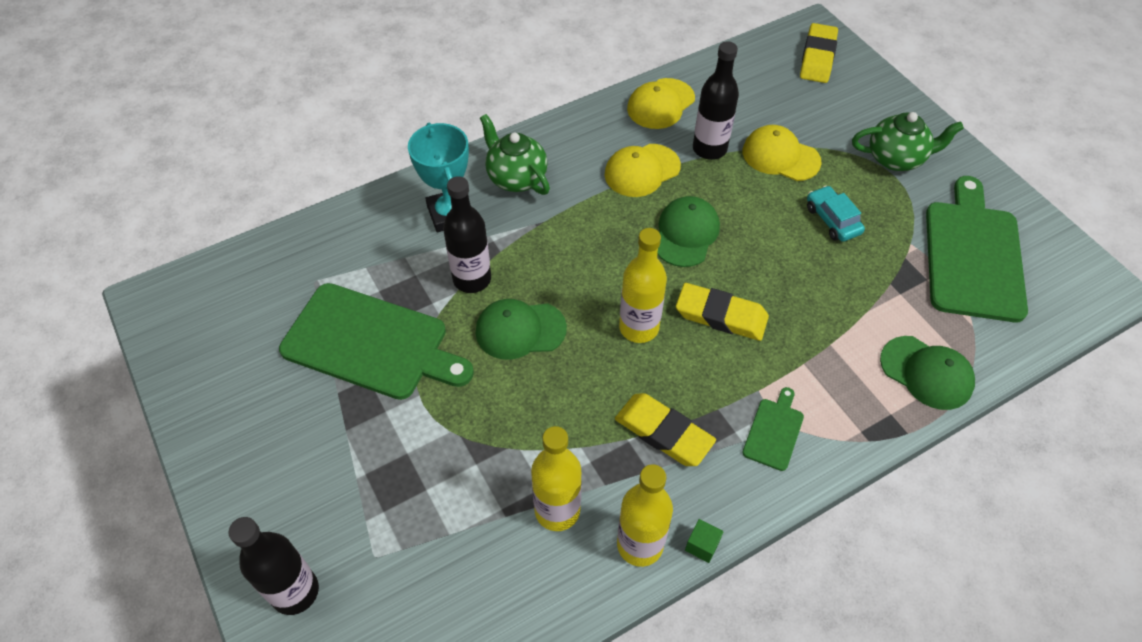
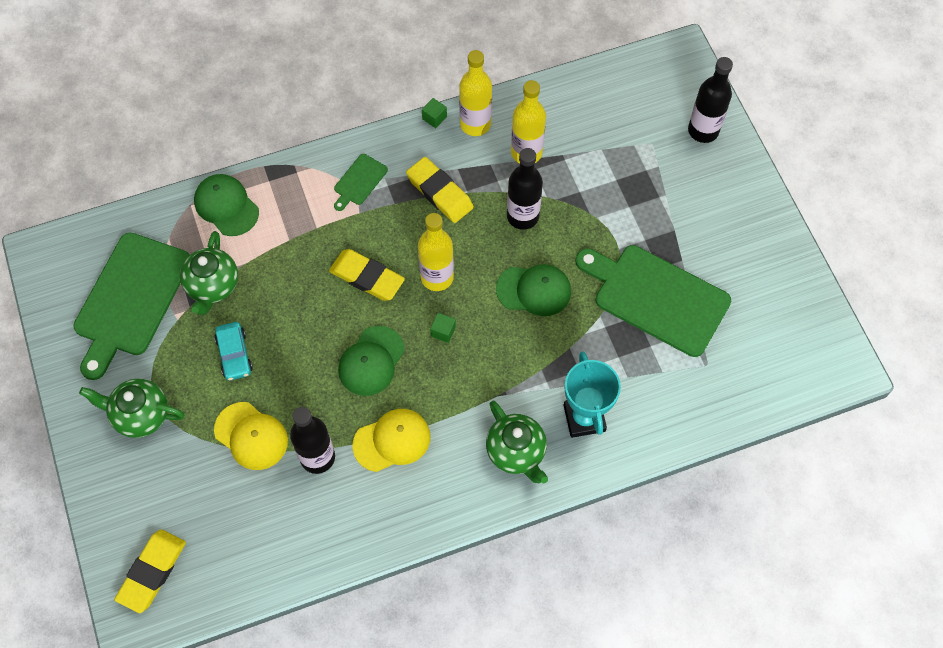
camera: 170 degrees left, 10 degrees up
(472, 279) = (569, 344): black bottle -> black bottle (522, 216)
(616, 272) = (443, 331): none -> green cube
(660, 104) = (348, 528): yellow cap -> none
(891, 281) = (213, 286): none -> green teapot

